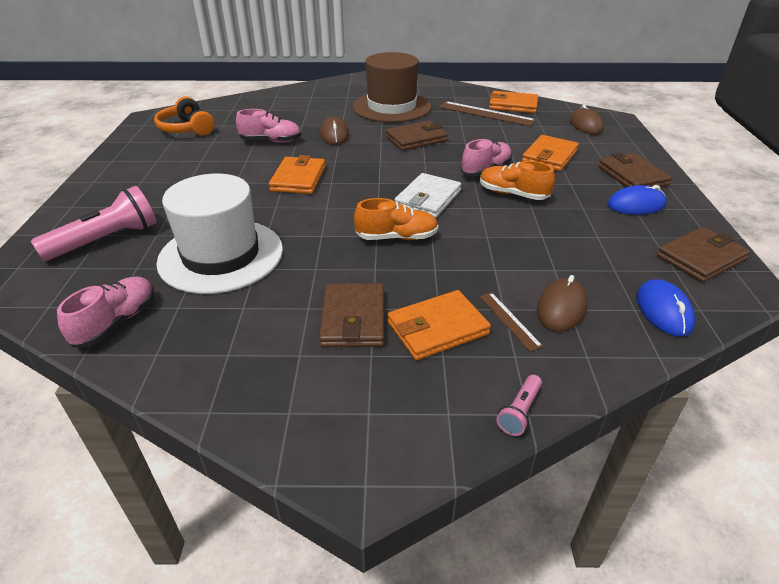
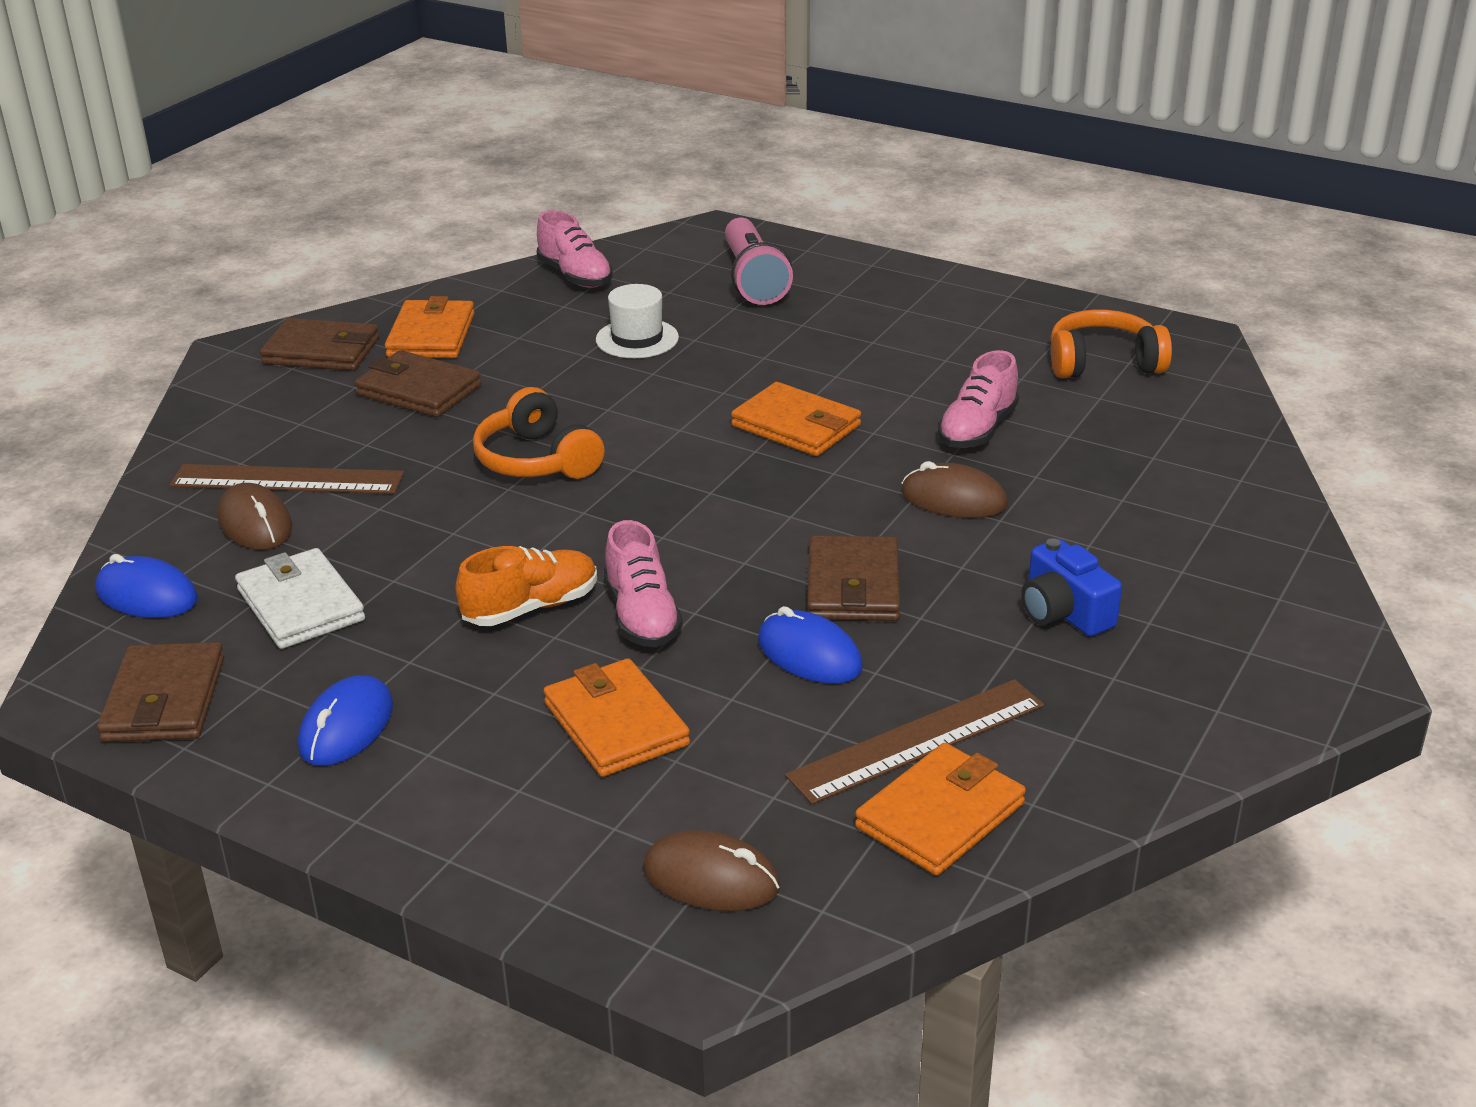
camera: 120 degrees right, 5 degrees down
(221, 255) = (637, 339): white hat -> white hat, size x0.50
(391, 107) = (1064, 612): brown hat -> blue camera
(396, 237) = (536, 460): orange shoe -> orange headphones
(428, 199) = (609, 519): white wallet -> white wallet (301, 605)
(437, 328) = (338, 432): orange wallet -> orange wallet (431, 335)
(466, 136) = (809, 654): none -> blue mouse
(509, 320) = (287, 480): brown ruler -> brown ruler, size x1.92
(519, 412) = (184, 437): pink flashlight -> none
(632, 176) = (429, 791): brown wallet -> brown wallet (321, 351)

